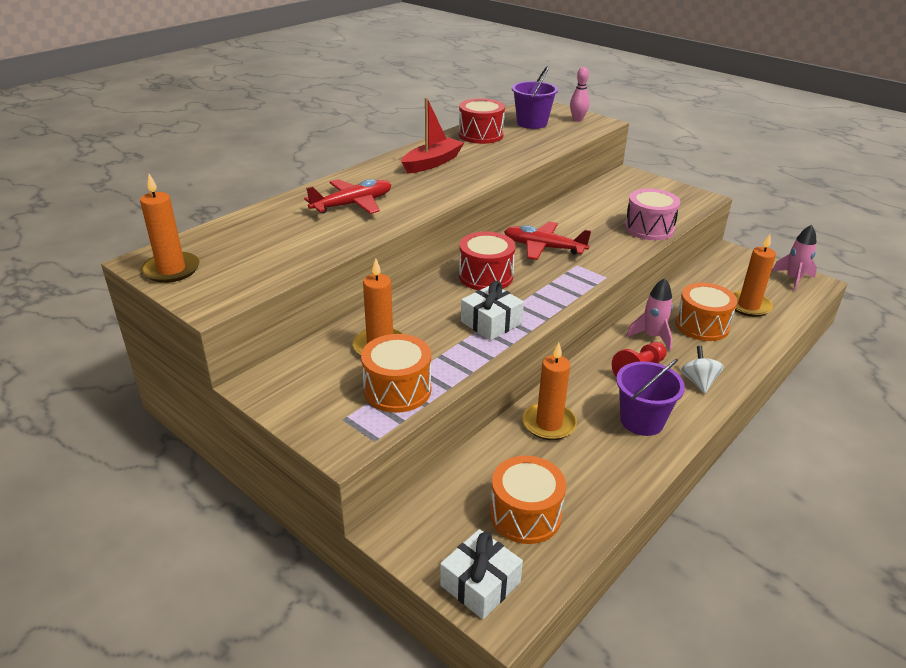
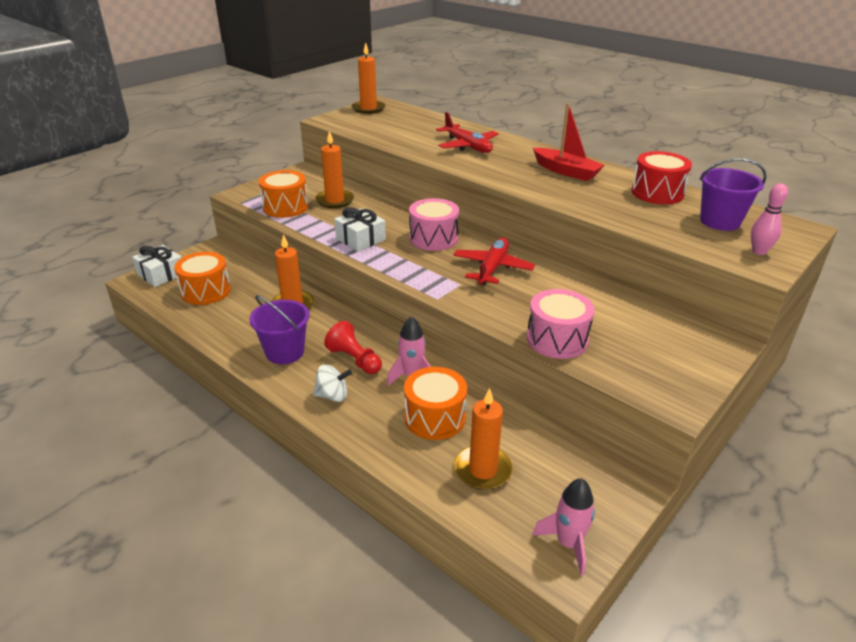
camera: 90 degrees right, 0 degrees up
(486, 276) = (433, 238): red drum -> pink drum

